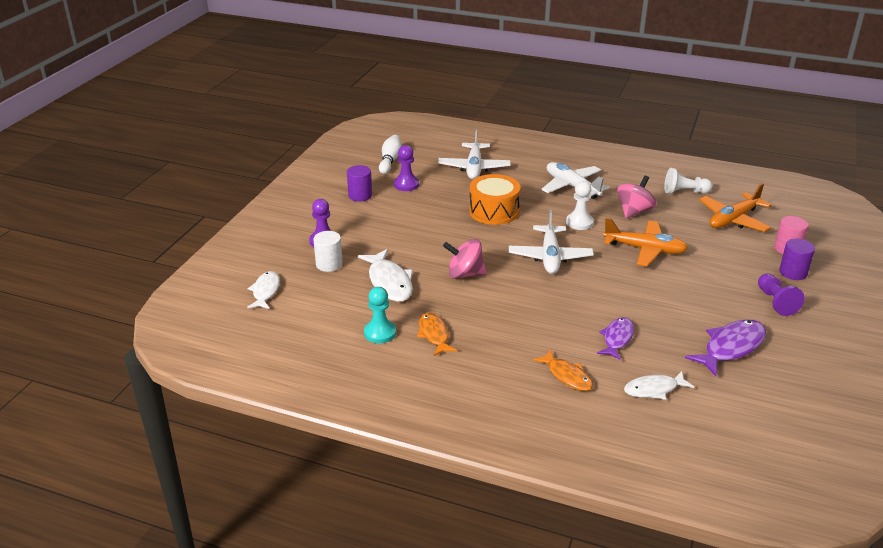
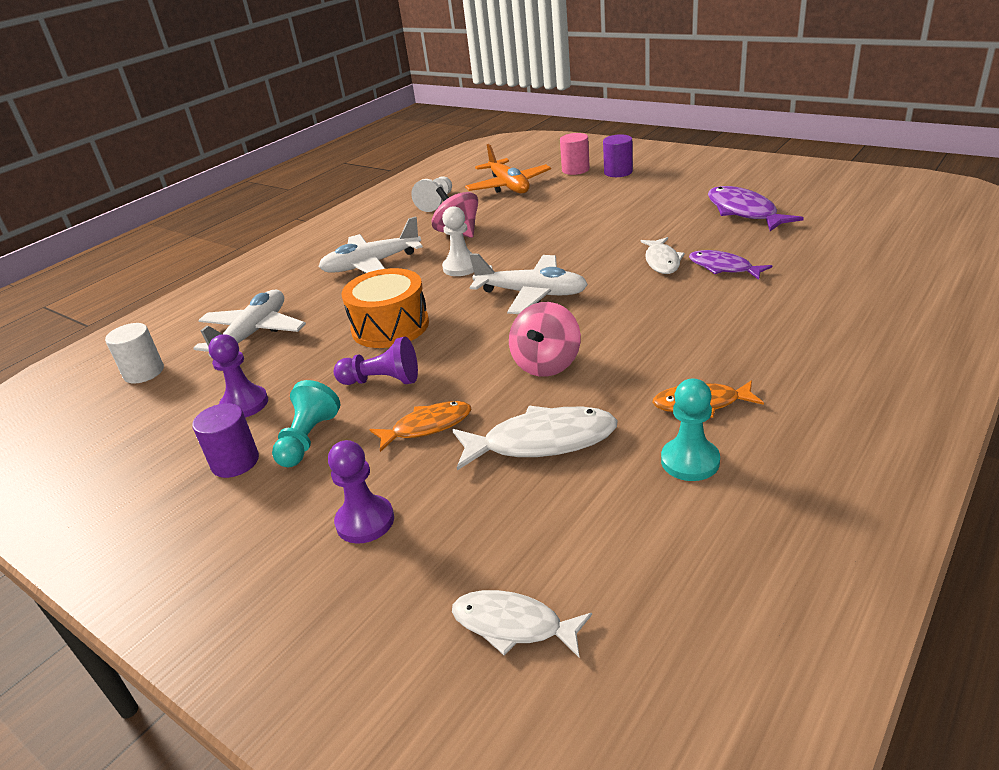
camera: 70 degrees left, 0 degrees up
(329, 264) = (452, 516): white cylinder -> white cylinder (144, 372)
(380, 211) = (308, 439): none -> turquoise pawn
(390, 161) = (146, 417): white bowling pin -> none
(474, 168) = (253, 334): white plane -> white plane turned 90 degrees counterclockwise
(567, 376) = (800, 305): orange fish -> orange fish (427, 426)
(645, 250) = (544, 235): orange plane -> none
(654, 389) = (822, 257): white fish -> white fish (662, 261)
(775, 302) = (667, 184): purple pawn -> purple pawn (382, 381)

